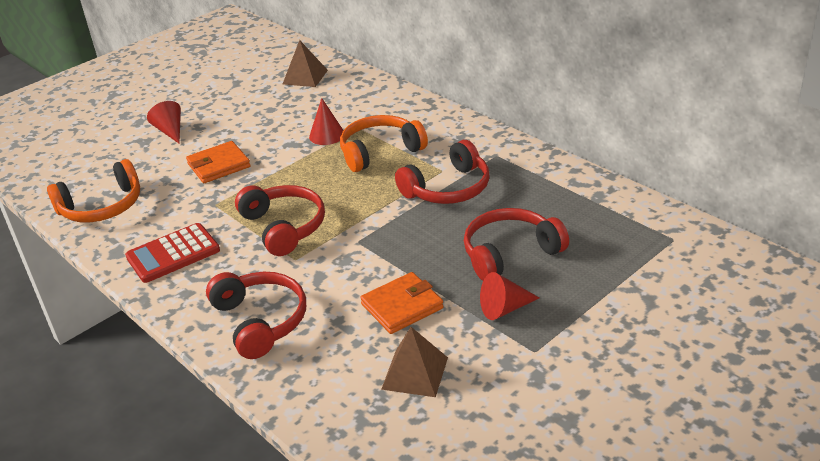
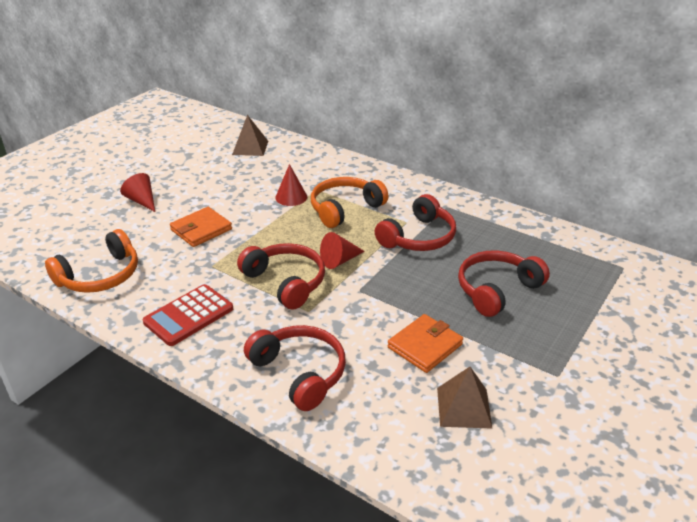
camera: 15 degrees left, 0 degrees up
(504, 308) = (515, 339): red cone -> red cone (339, 260)

